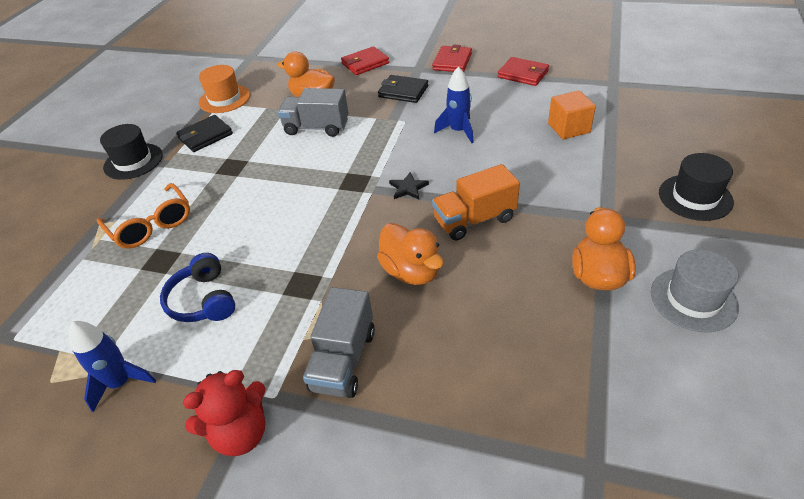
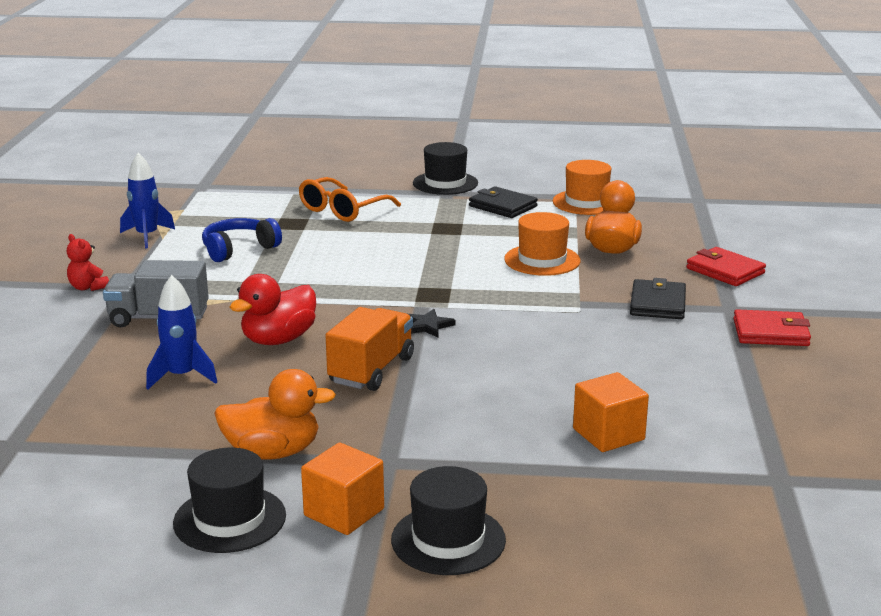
camera: 75 degrees right, 20 degrees down
(240, 433) = (88, 287): red teddy bear -> red teddy bear, size x0.60
(316, 127) = (542, 260): grey truck -> orange hat
(411, 271) = (278, 340): orange duck -> red duck
(458, 131) = (567, 349): blue rocket -> blue rocket (182, 376)
(474, 220) = (371, 370): orange truck -> orange truck turned 60 degrees clockwise
(523, 74) = (764, 393): red wallet -> none
(673, 240) = (344, 512): none -> orange cube
(693, 299) = (229, 519): grey hat -> black hat

